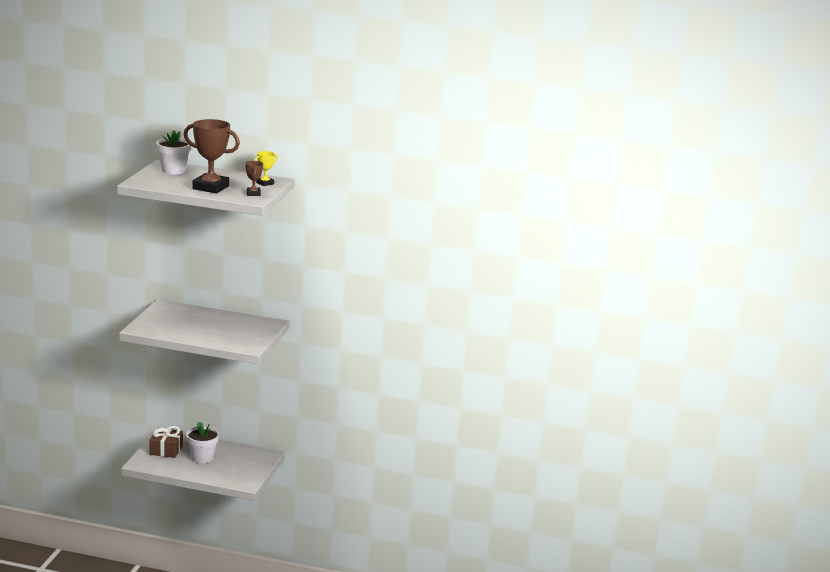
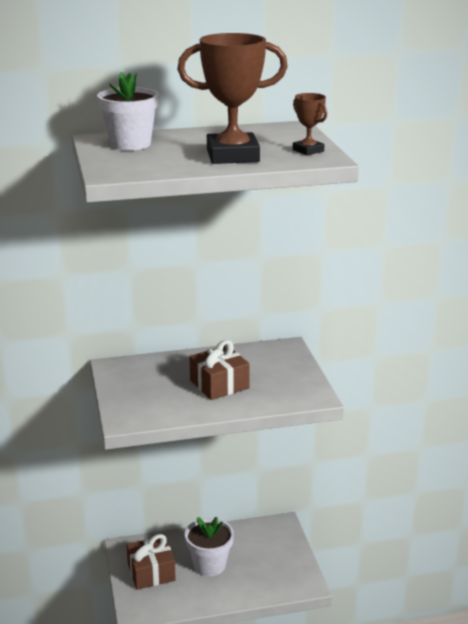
camera: 25 degrees left, 5 degrees up
(207, 328) = (219, 384): none -> brown gift
(265, 183) = (290, 133): yellow trophy -> none

